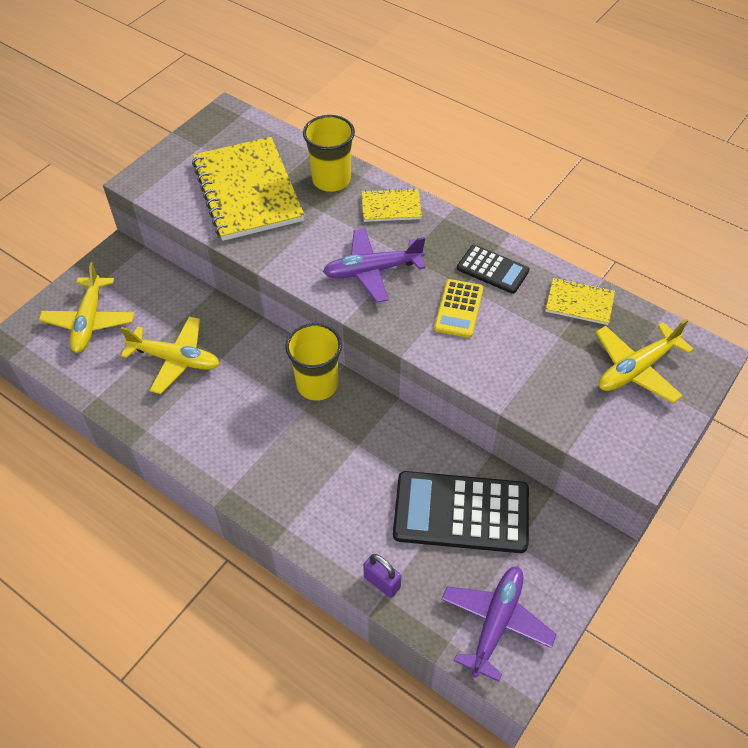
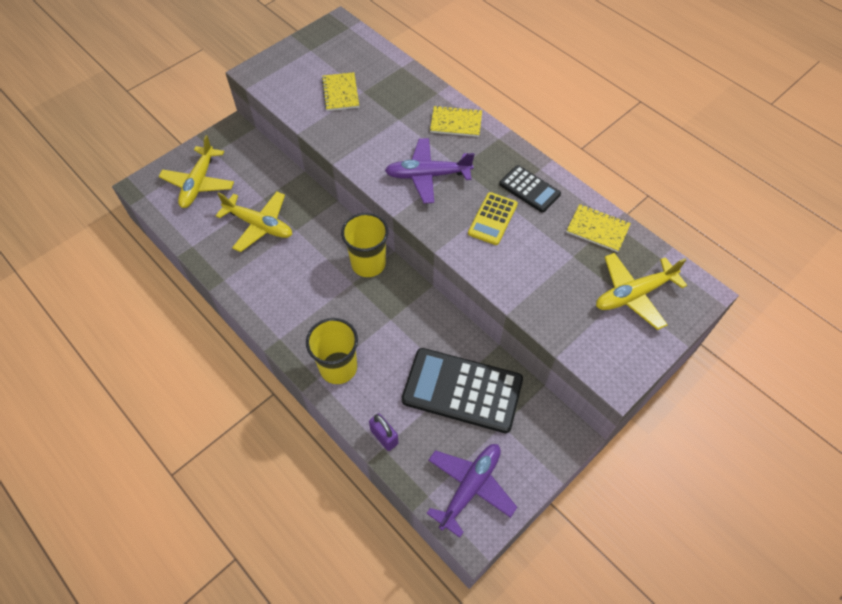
camera: 10 degrees right, 5 degrees up
(248, 191) = (340, 93): yellow notebook -> yellow notebook, size x0.47
(331, 180) = (411, 93): yellow cup -> yellow cup (338, 367)

